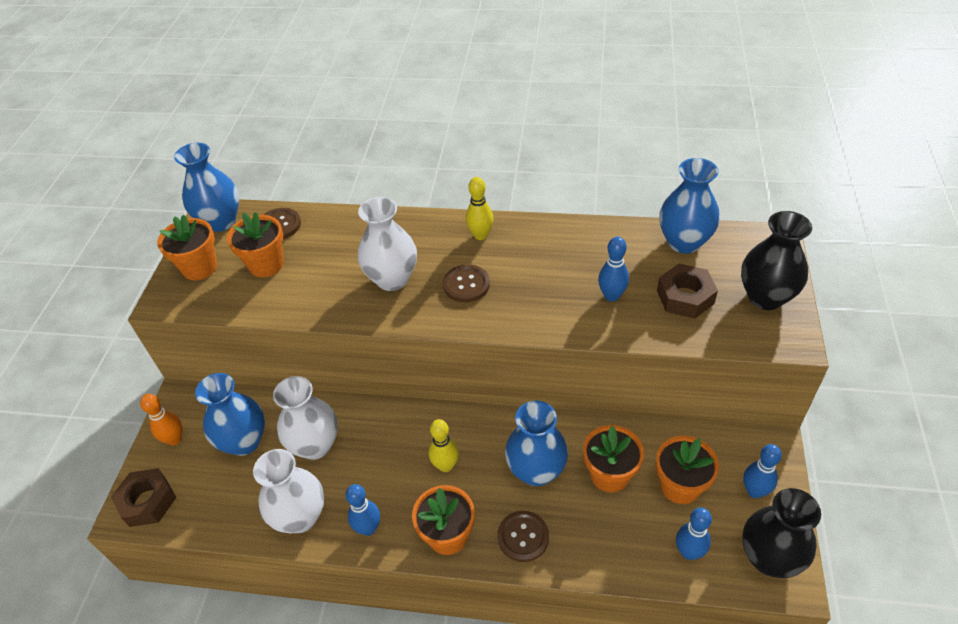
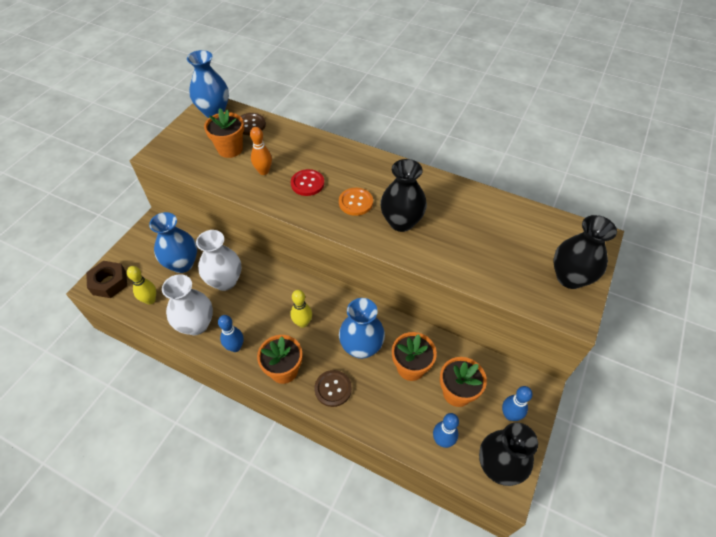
camera: 15 degrees right, 5 degrees up
(175, 439) = (141, 248): orange bowling pin -> orange bowling pin (263, 171)
(200, 267) = (187, 139): orange flower pot -> none
(392, 279) = (307, 183): white vase -> red button
(466, 284) = (355, 202): brown button -> orange button
(480, 235) = (381, 170): yellow bowling pin -> yellow bowling pin (150, 300)
(535, 292) = (401, 222): none -> black vase
(611, 296) = (454, 241): blue bowling pin -> none
(684, 242) = (526, 218): blue vase -> none
(685, 297) = (508, 259): brown nut -> none

